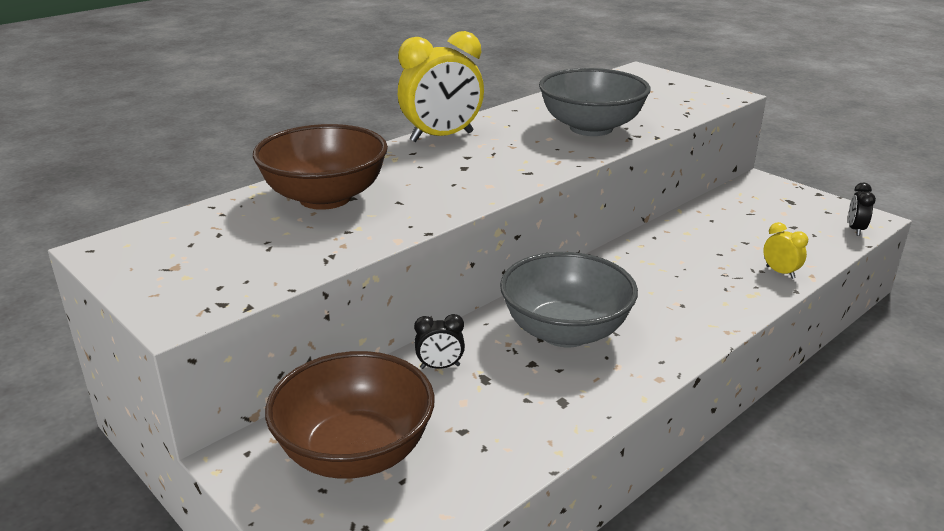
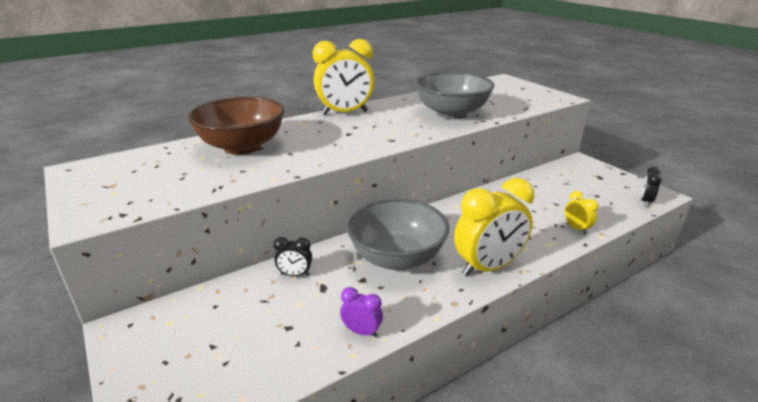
camera: 10 degrees right, 0 degrees up
(355, 452) = (203, 334): brown bowl -> none
(558, 424) = (362, 332): none -> purple clock
(686, 331) = (488, 267): none -> yellow clock

